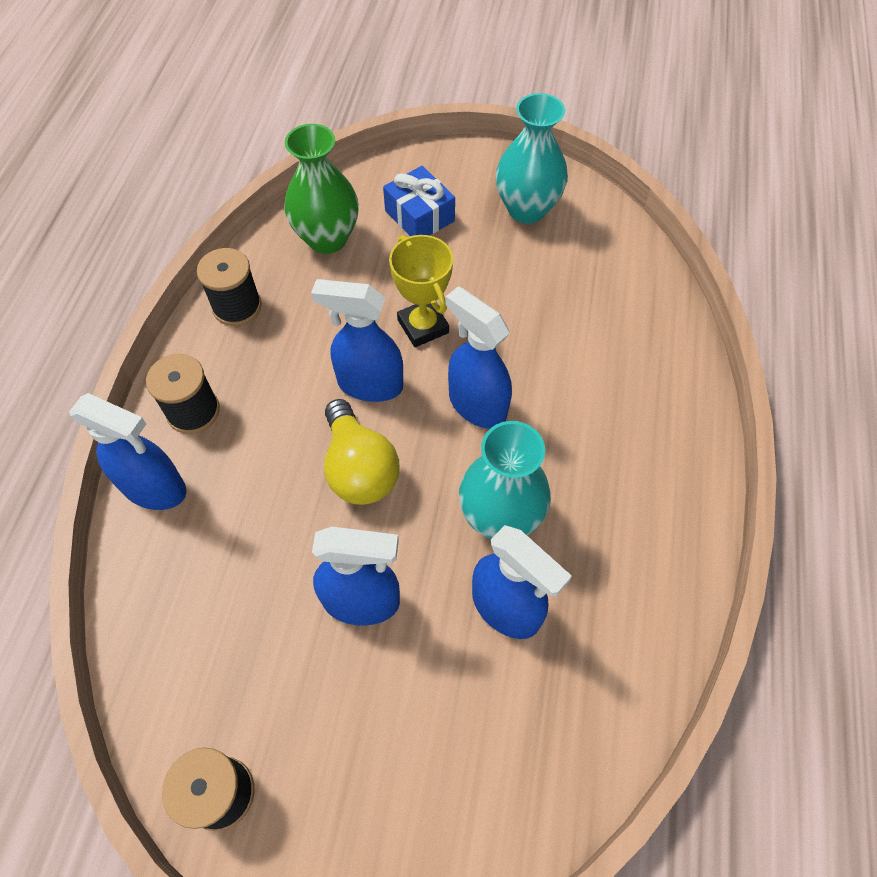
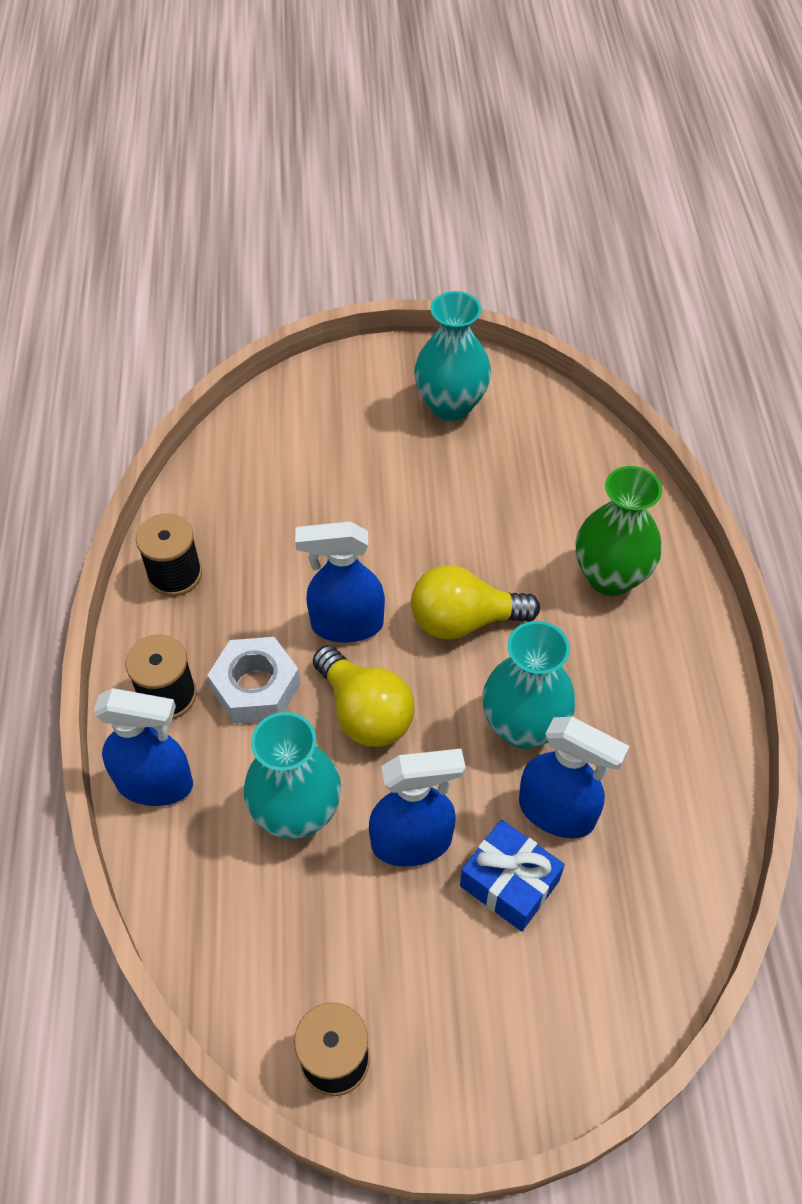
camera: 15 degrees left, 5 degrees down
(267, 546) = (296, 813): none -> turquoise vase
(271, 422) = (256, 687): none -> white nut
(327, 239) = (248, 480): green vase -> green vase (610, 577)
(419, 216) = (339, 435): blue gift -> blue gift (509, 883)
(423, 326) = (382, 552): yellow trophy -> none
(476, 405) = (464, 620): blue spray bottle -> yellow light bulb

